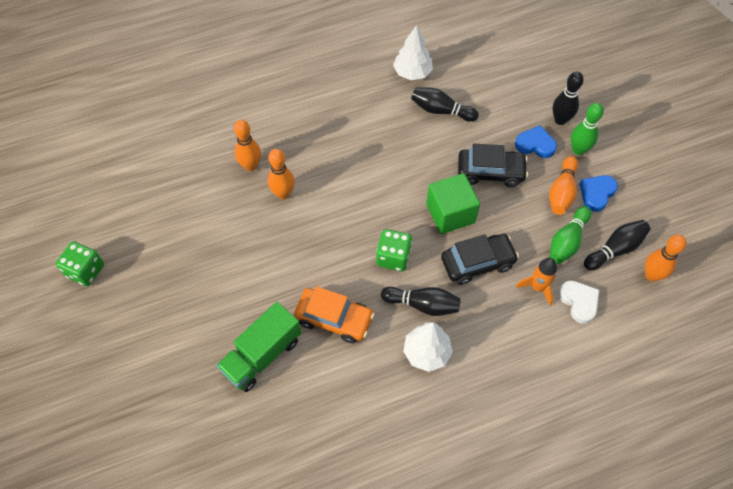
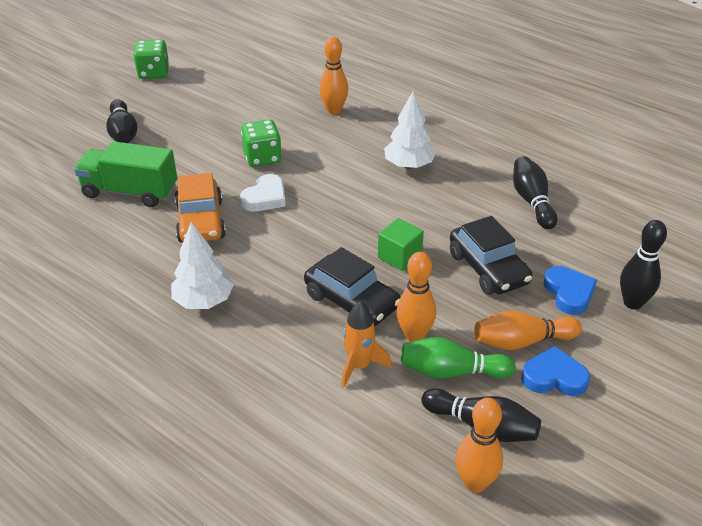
camera: 60 degrees right, 20 degrees down
(283, 194) = (320, 139): orange bowling pin -> orange bowling pin (414, 335)
(393, 257) = (306, 234): green dice -> green dice (262, 157)
(412, 72) = (559, 164): white tree -> white tree (409, 165)
(422, 305) = (262, 277): black bowling pin -> black bowling pin (123, 133)
(450, 213) = (399, 256): green cube -> green cube, size x0.64
(578, 150) = (605, 335): green bowling pin -> none
(579, 302) = (368, 414): white heart -> white heart (265, 198)

